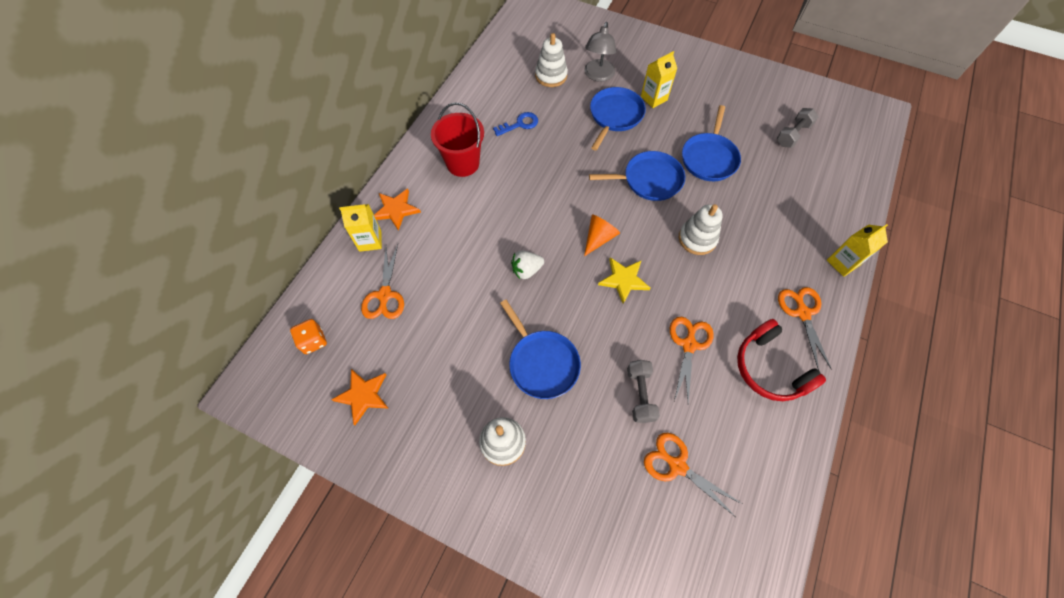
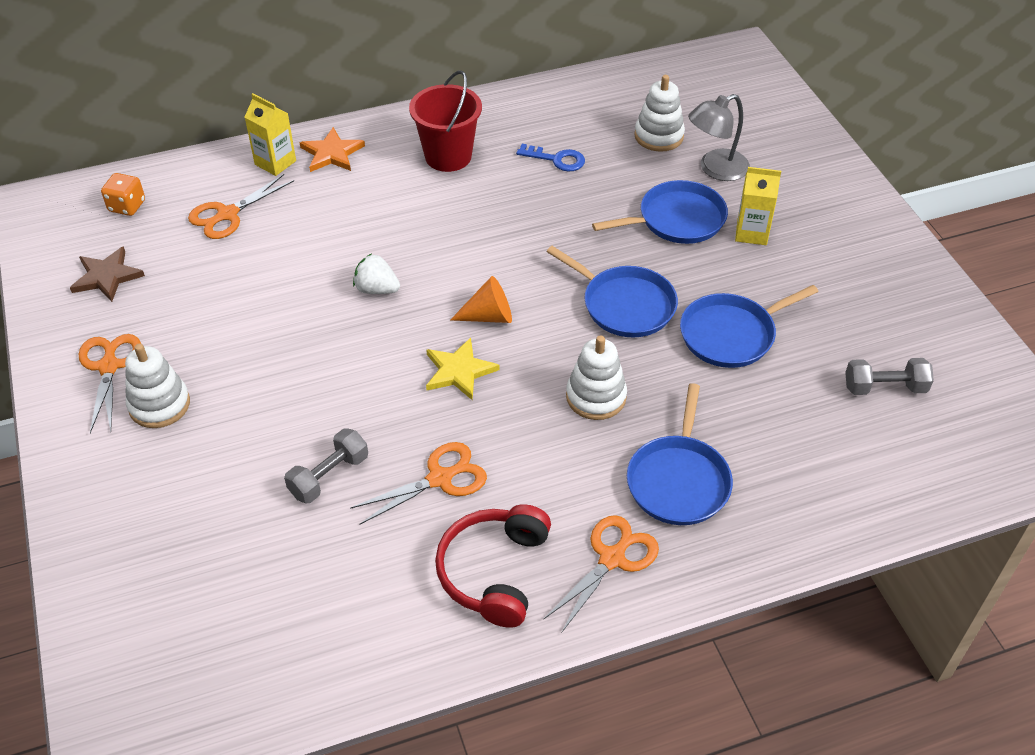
camera: 45 degrees right, 15 degrees down
(363, 395) = (107, 276): orange star -> brown star
(542, 363) = (279, 374): blue pan -> blue pan (678, 480)
(677, 466) = (275, 562): orange scissors -> orange scissors (109, 367)
(842, 263) = (742, 556): yellow carton -> none

